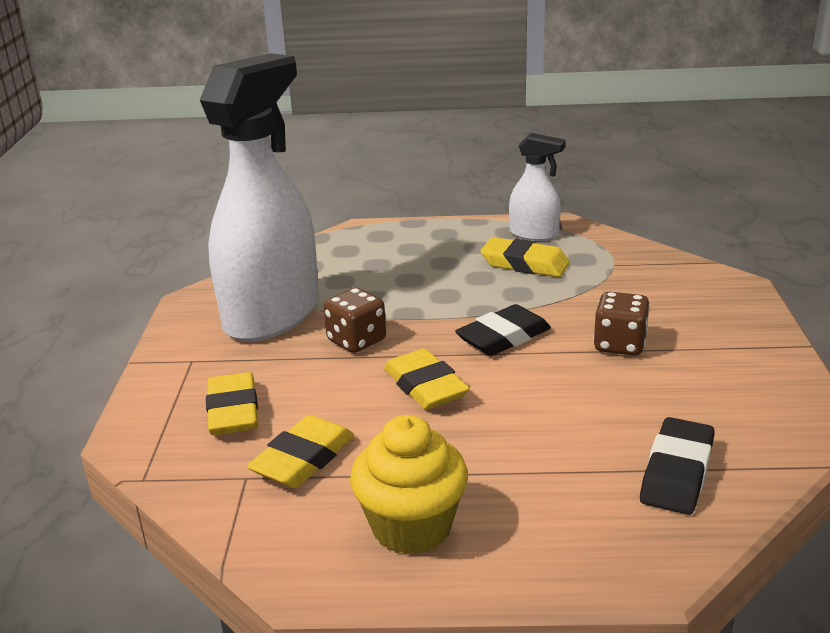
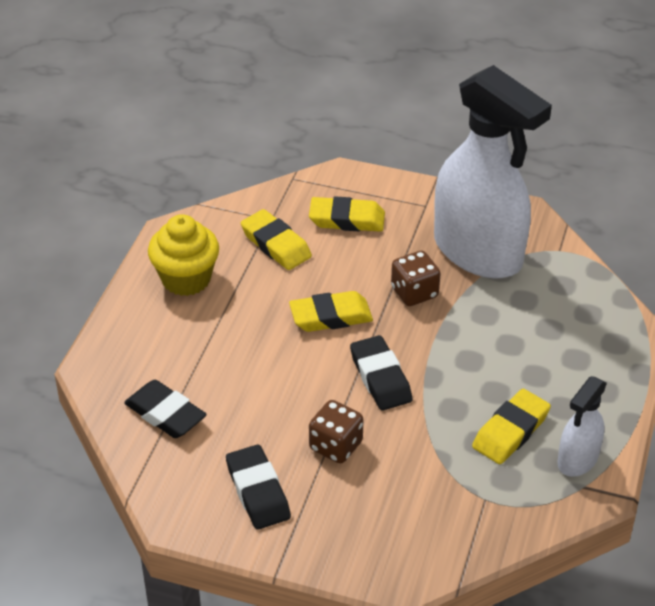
camera: 105 degrees right, 15 degrees up
(724, 377) = (258, 491): none -> black eraser

